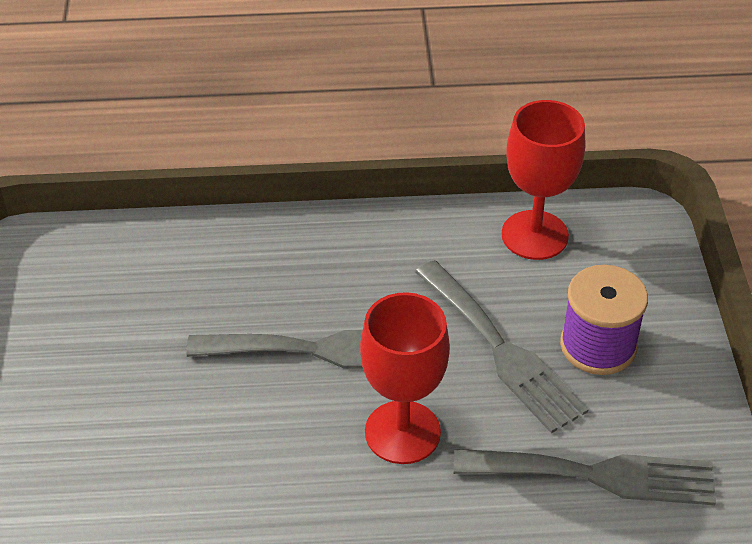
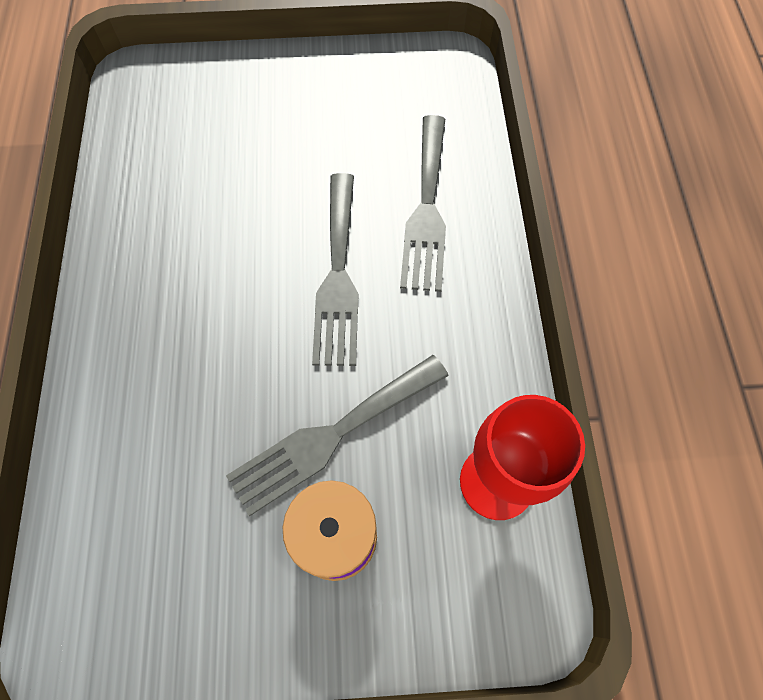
camera: 90 degrees right, 20 degrees up
(402, 432) = (240, 342): red goblet -> none
(597, 475) = (172, 517): grey fork -> grey fork (426, 209)

